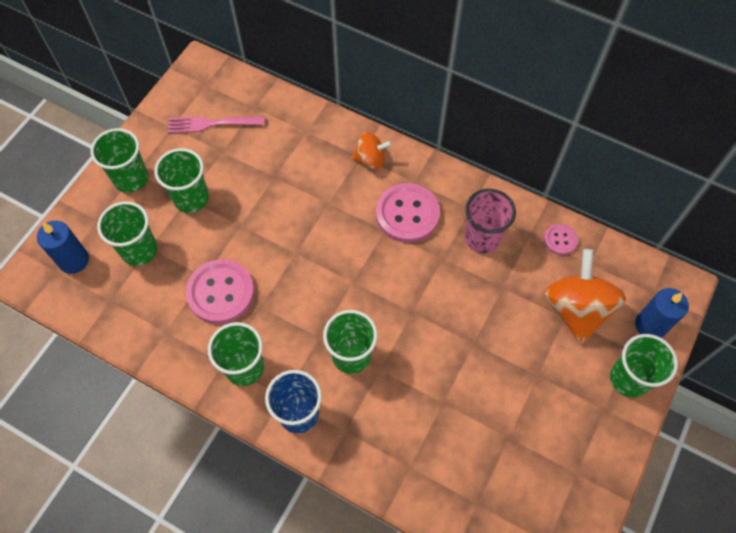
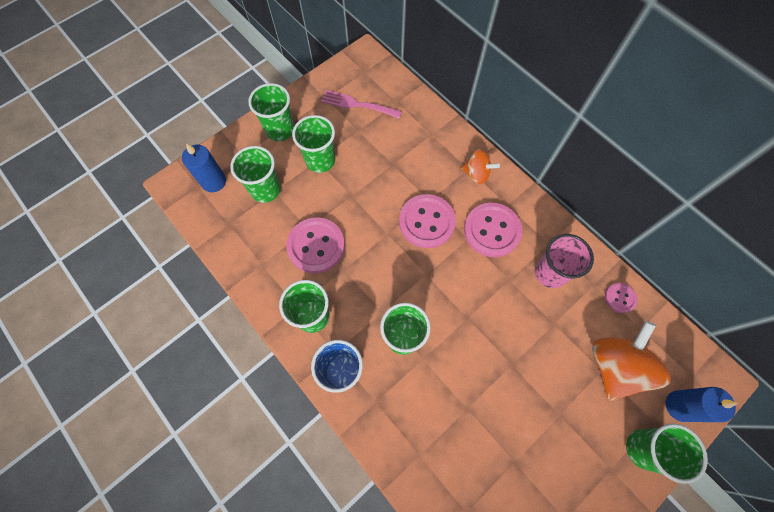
camera: 20 degrees right, 5 degrees up
(334, 227) = (426, 222): none -> pink button

